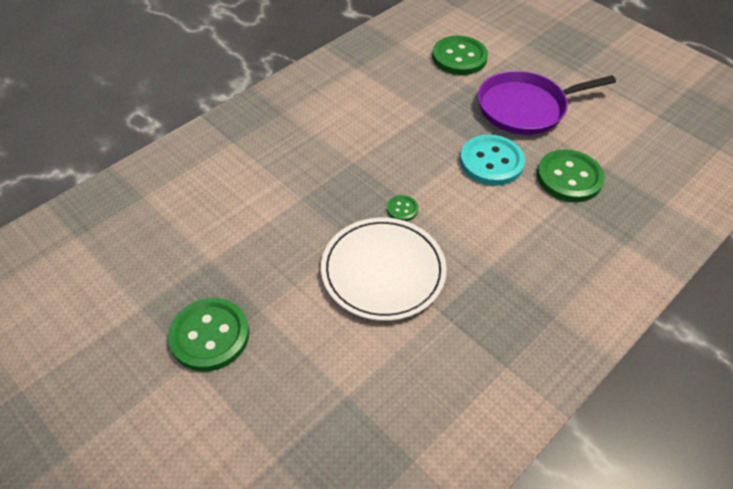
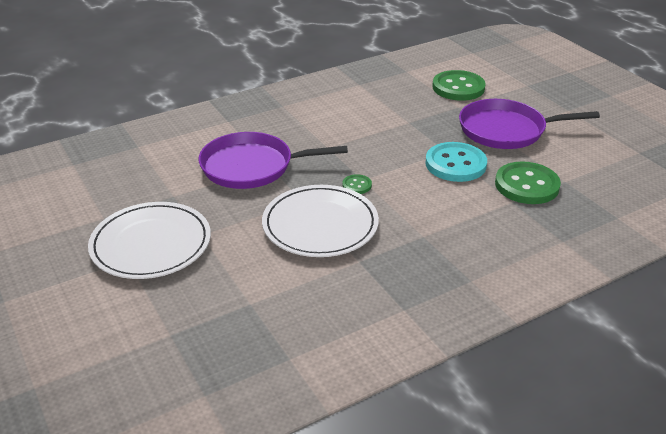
camera: 15 degrees right, 15 degrees down
(210, 335) = (151, 244): green button -> white plate
(282, 203) = (252, 167): none -> purple pan

